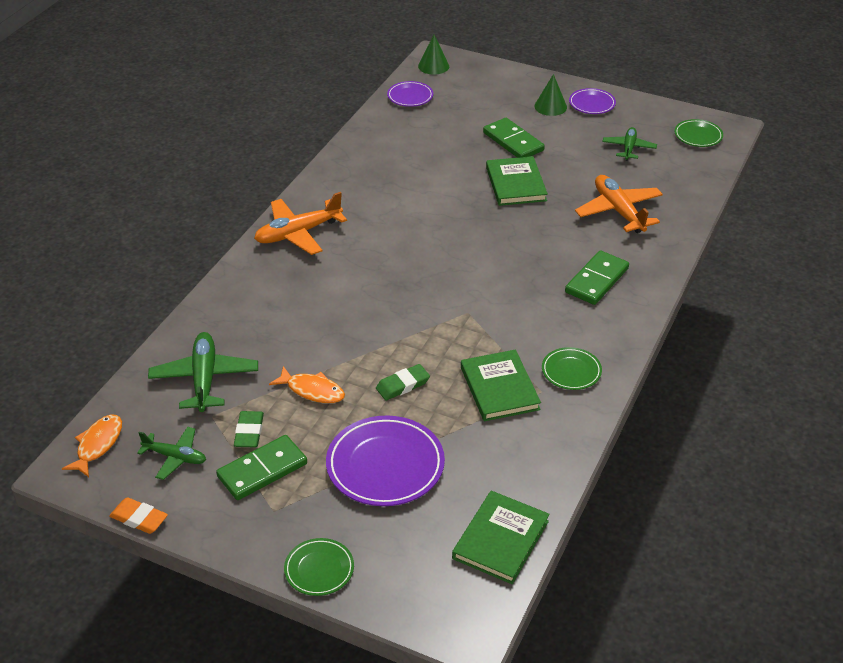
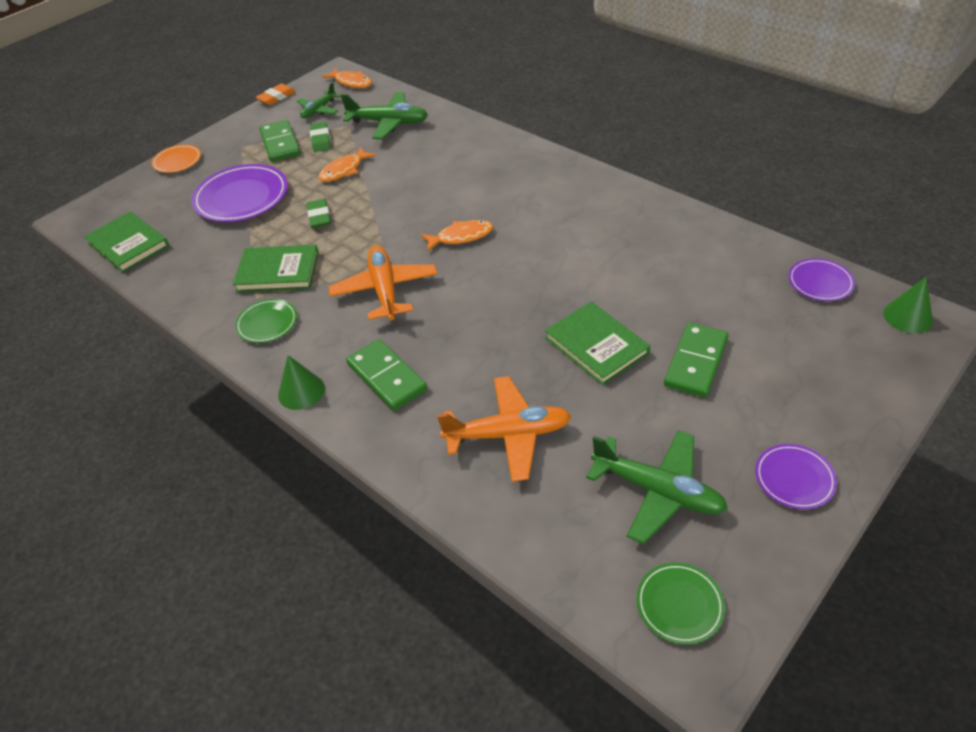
camera: 110 degrees right, 5 degrees up
(249, 432) = (320, 140): green eraser -> green eraser turned 60 degrees clockwise
(298, 233) = (555, 177): orange plane -> orange plane (385, 290)
(319, 569) = (177, 161): green plate -> orange plate
(408, 276) = (461, 237): none -> orange fish
(513, 142) = (695, 362): green domino -> green domino turned 45 degrees counterclockwise
(515, 184) = (596, 345): green book -> green book turned 45 degrees clockwise
(550, 106) = (788, 424): green cone -> green cone (301, 391)
(628, 148) = (657, 491): green plane -> green plane, size x1.63

